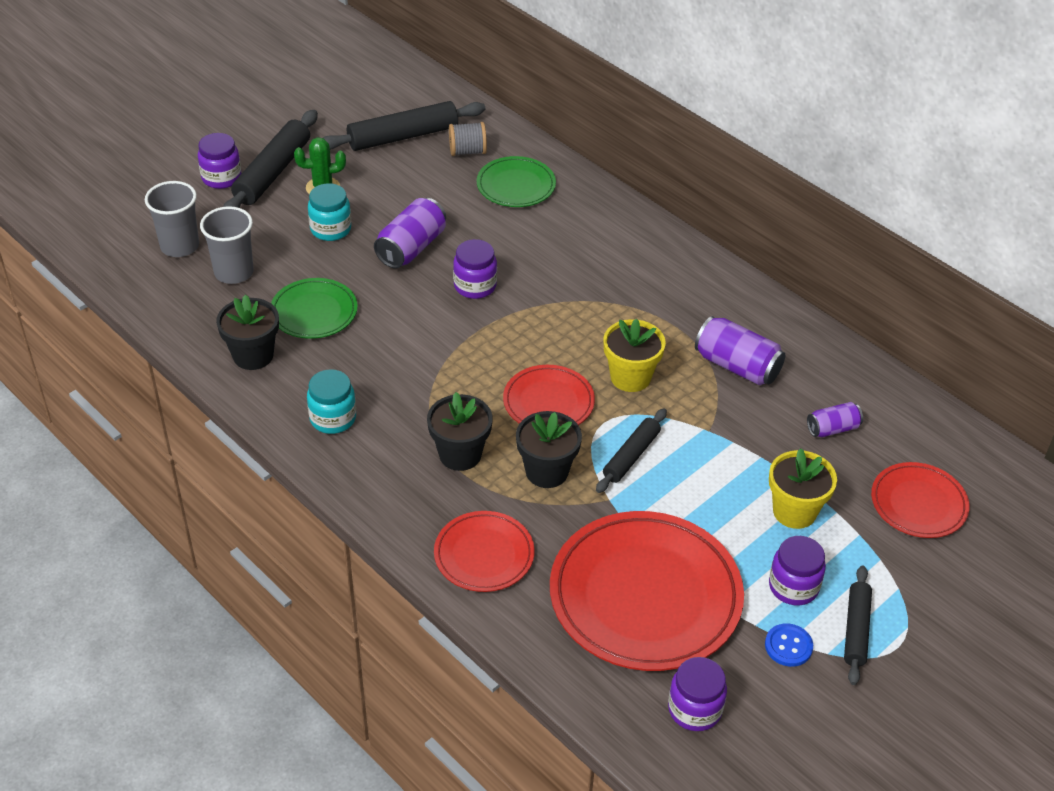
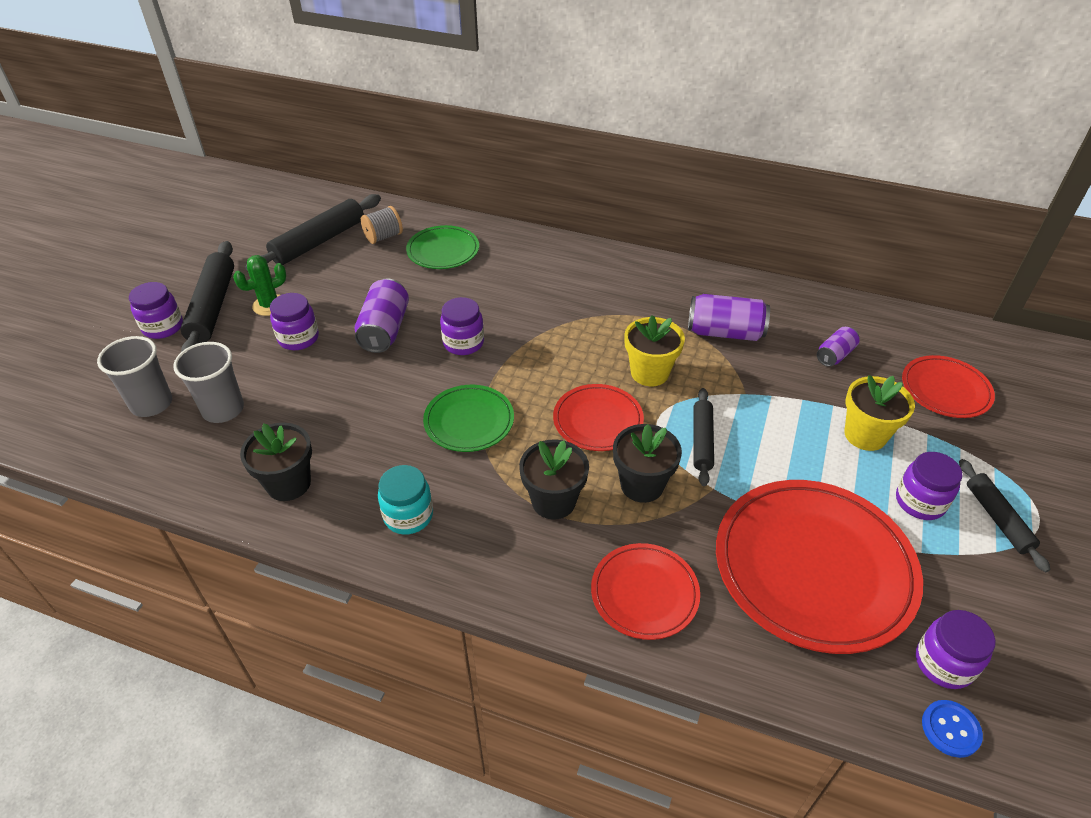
camera: 25 degrees left, 0 degrees up
(314, 312) = (327, 418): green plate -> green plate (469, 421)
(330, 229) = (298, 338): turquoise jar -> purple jar
(788, 646) = (962, 560): blue button -> blue button (950, 729)

